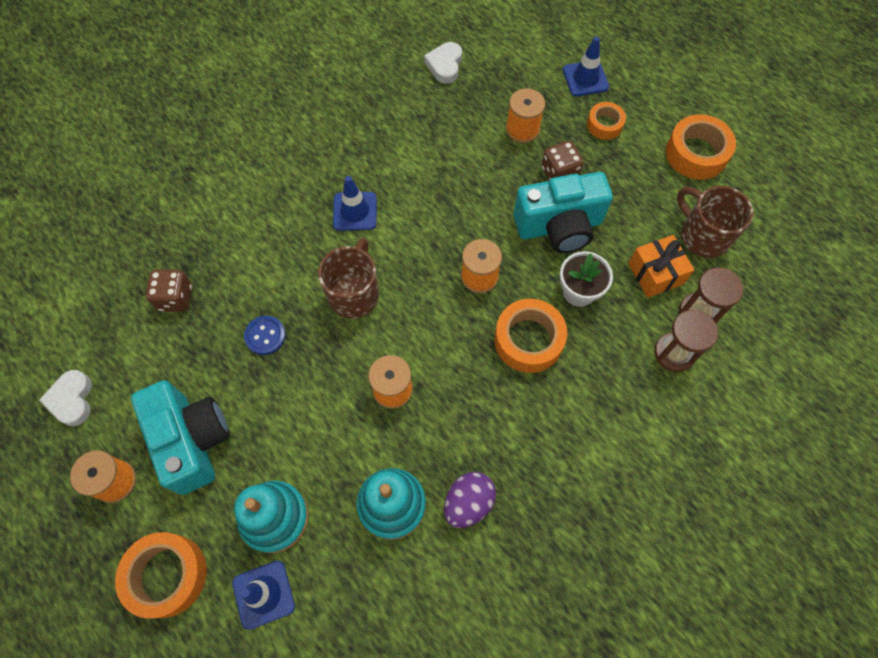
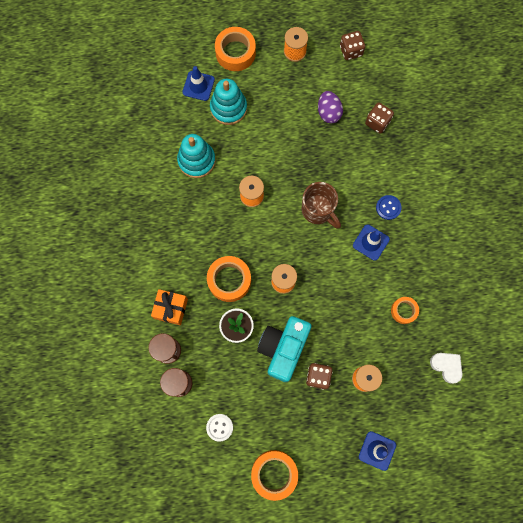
camera: 125 degrees right, 10 degrees up
(72, 400) = (351, 51): white heart -> brown dice
(192, 440) = (291, 92): turquoise camera -> none
(265, 336) = (324, 153): blue button -> blue button (388, 207)
(468, 503) = (172, 194): purple egg -> purple egg (328, 112)
(604, 125) = (333, 433): orange tape -> orange tape (403, 311)
(655, 273) = (217, 379): orange gift -> orange gift (171, 309)
(703, 236) = (219, 427): brown mug -> white button

